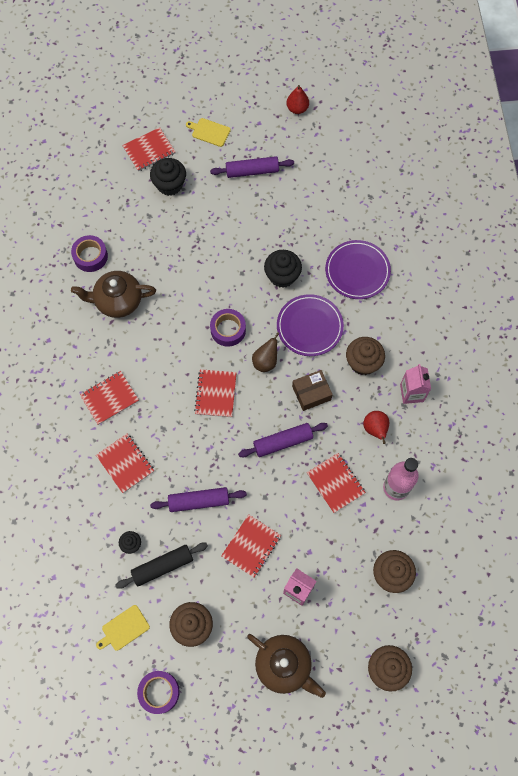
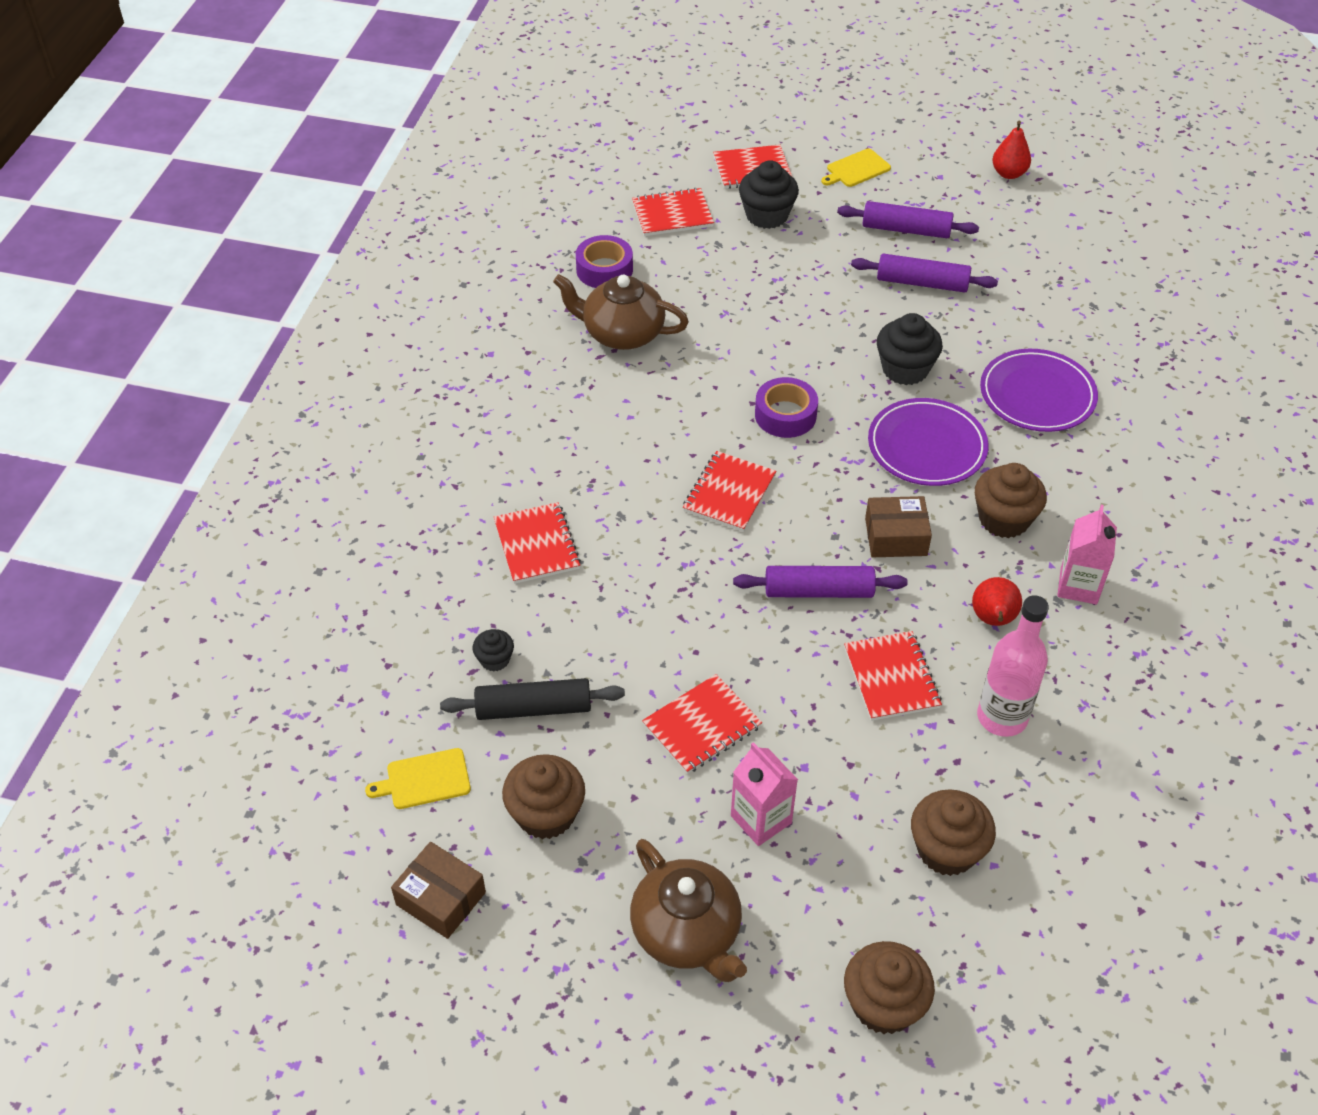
camera: 20 degrees right, 20 degrees down
(109, 398) = (551, 451): red notebook -> red notebook (672, 214)
(159, 692) = (441, 898): purple tape -> brown box
(199, 501) = (637, 633): purple rolling pin -> purple rolling pin (922, 283)
(209, 132) = (856, 169): yellow cutting board -> yellow cutting board turned 75 degrees counterclockwise
(265, 361) = (832, 473): brown pear -> none

